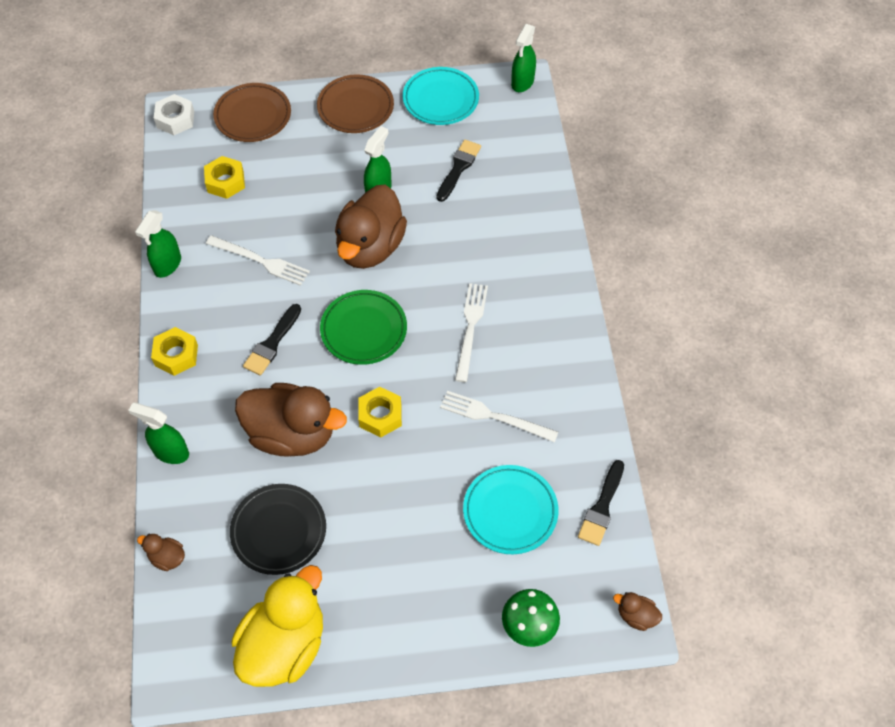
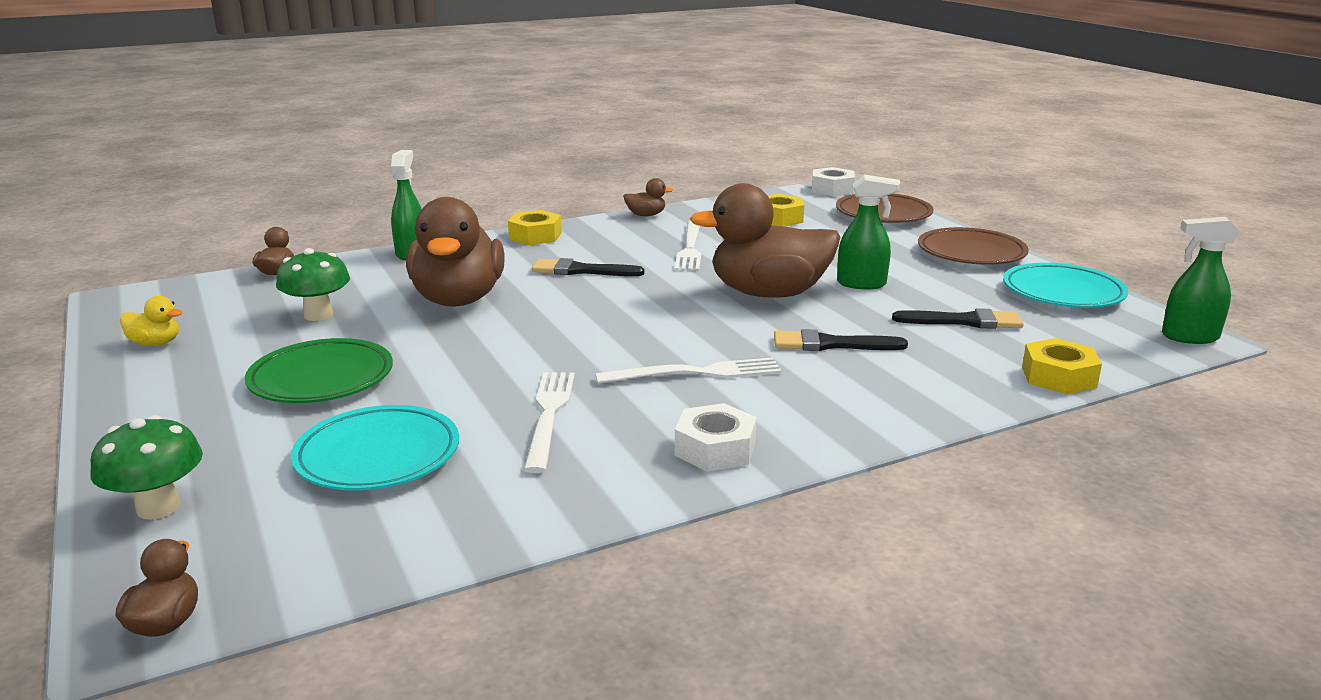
camera: 70 degrees right, 35 degrees down
(167, 265) = (646, 215): green spray bottle -> brown duck
(279, 531) = (318, 315): black plate -> green mushroom
(284, 645) = (155, 343): yellow duck -> yellow duck, size x0.41
(364, 330) = (637, 310): green plate -> green plate (321, 379)
(380, 415) = (510, 340): yellow nut -> yellow nut (1058, 377)
(561, 349) = (715, 449): none -> white nut
(602, 507) = (406, 542): black brush -> black brush (830, 344)

